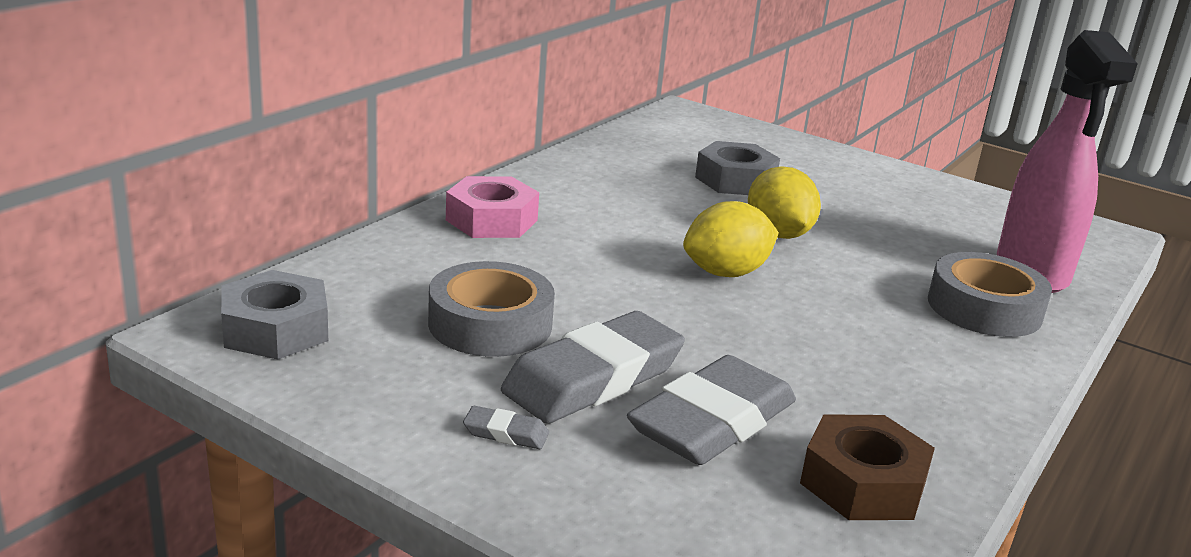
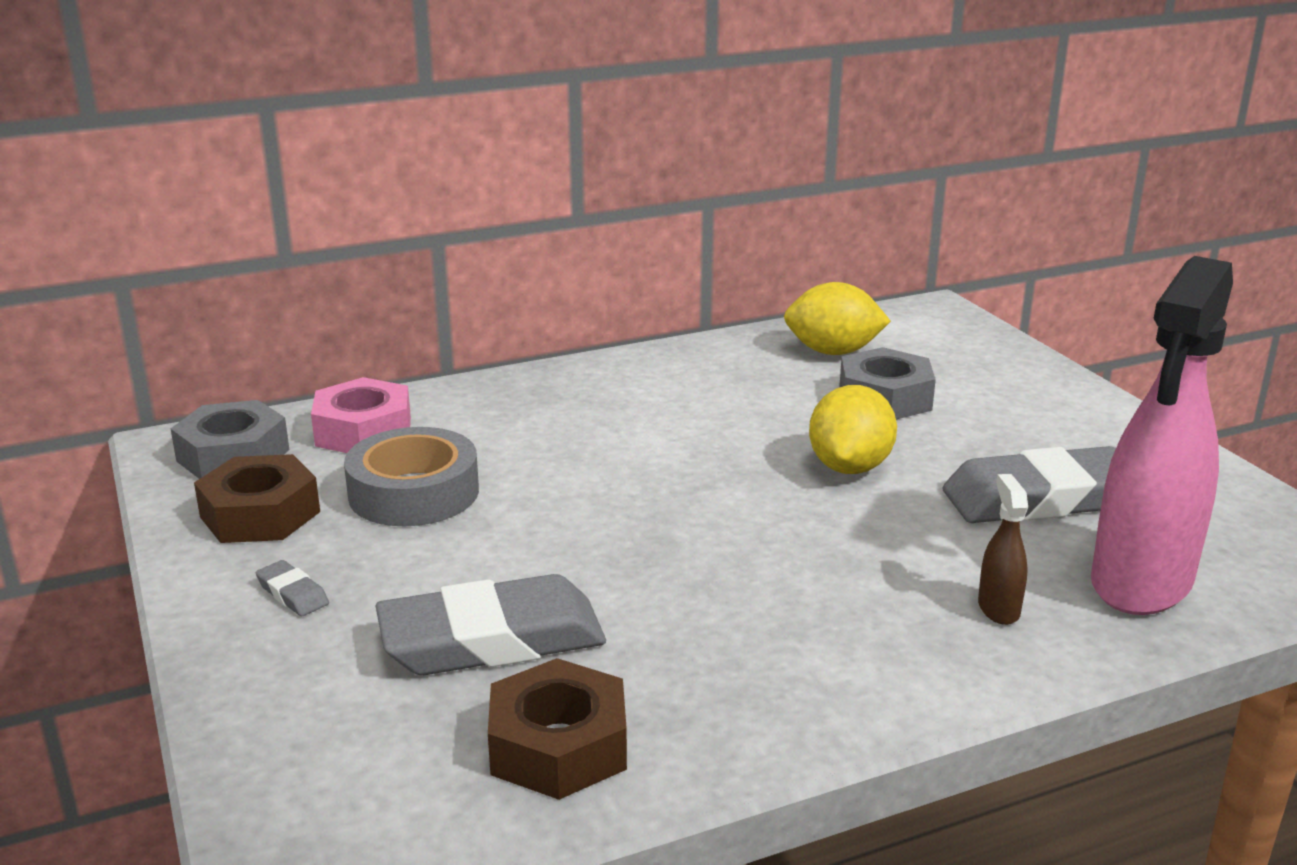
camera: 35 degrees right, 0 degrees up
(378, 375) = (260, 514): none -> brown nut
(492, 220) = (551, 394): pink nut -> pink nut (364, 431)
(593, 378) = (437, 567): grey eraser -> grey eraser (1040, 498)
(726, 273) = (724, 496): yellow lemon -> yellow lemon (833, 352)
(984, 308) = (998, 608): grey tape -> brown spray bottle

